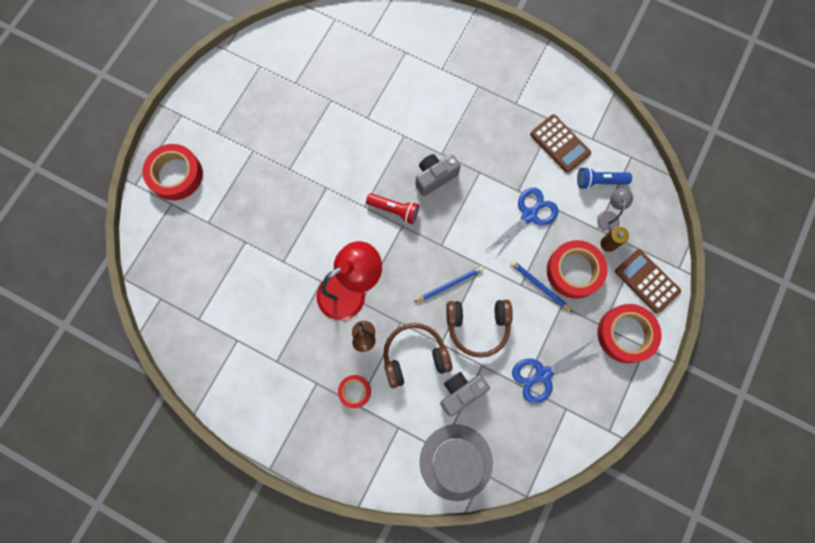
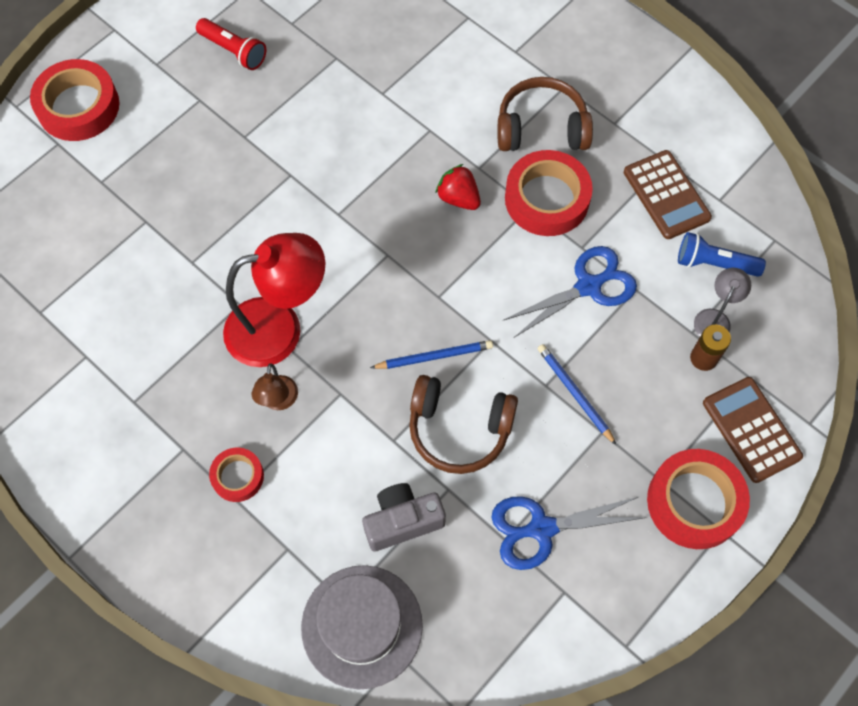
camera: 15 degrees right, 10 degrees down
(394, 210) = (382, 230): red flashlight -> red flashlight (234, 51)
(414, 356) = (346, 448): brown headphones -> brown headphones (541, 128)
(435, 177) = (458, 198): grey camera -> red strawberry
(574, 271) = (637, 385): red tape -> red tape (547, 199)

